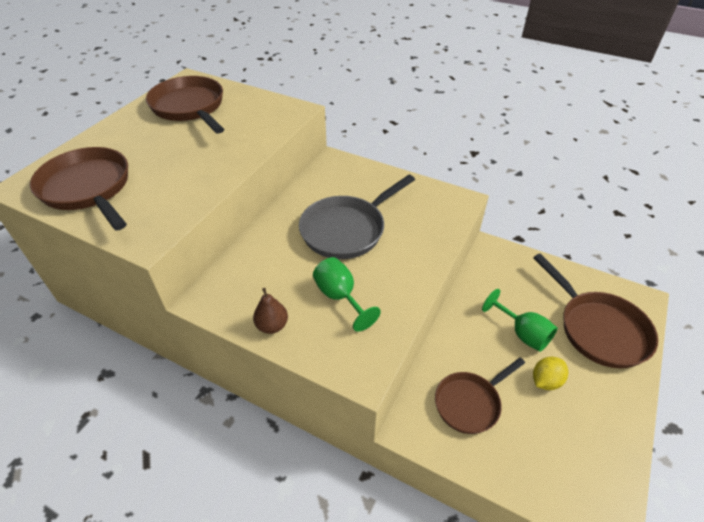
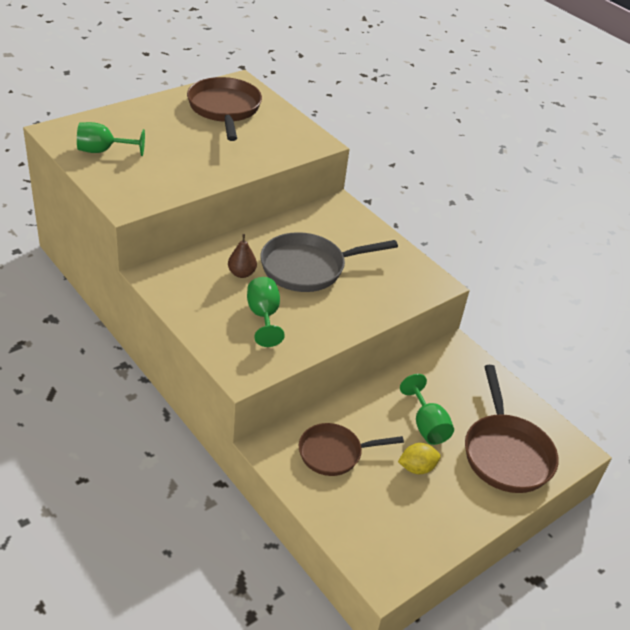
camera: 20 degrees right, 5 degrees down
(88, 189) = (103, 151): brown pan -> green goblet
(272, 326) = (194, 314): brown pear -> brown pear (241, 273)

